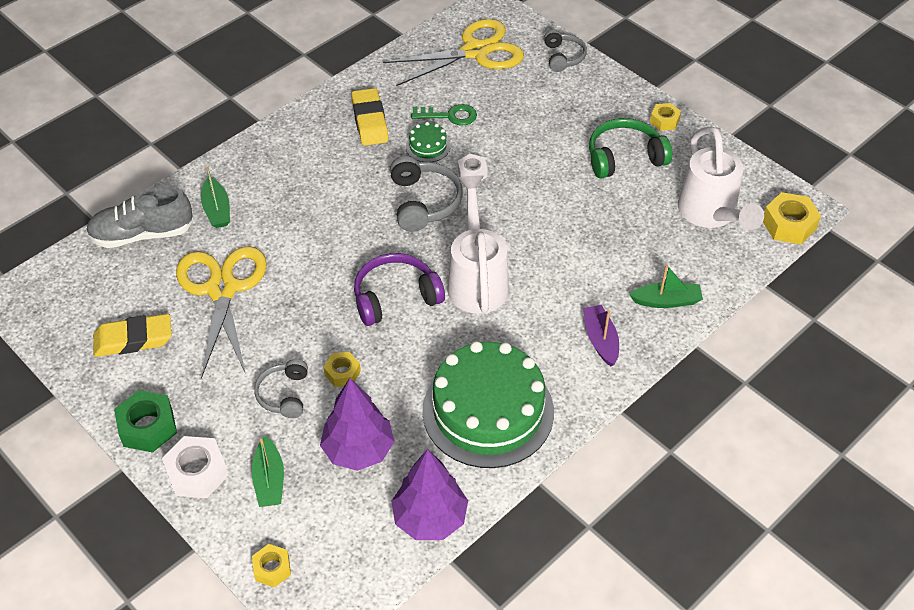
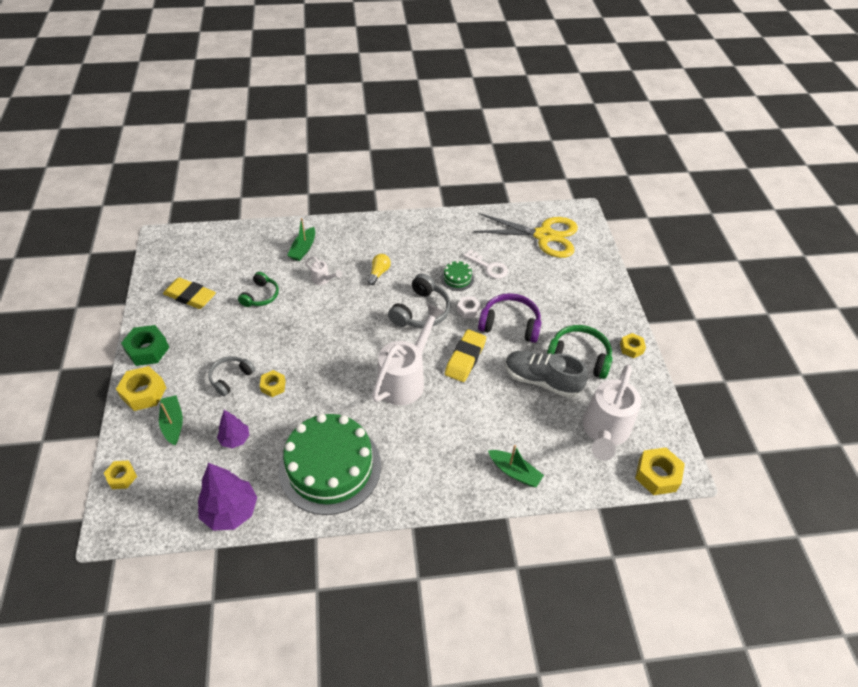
camera: 35 degrees right, 0 degrees up
(142, 234) = (253, 241): grey shoe -> grey shoe (542, 380)
(197, 473) = (144, 393): white nut -> yellow nut
(222, 289) = (261, 296): yellow scissors -> green headphones
(269, 480) = (173, 423): green boat -> green boat turned 135 degrees clockwise
(278, 230) = (323, 280): none -> white watering can
(335, 188) = (379, 273): none -> yellow light bulb
(358, 450) = (235, 439): purple tree -> purple tree, size x0.59
(370, 121) = (438, 244): yellow eraser -> yellow eraser (465, 358)
(395, 297) = (347, 359): purple headphones -> purple headphones (510, 324)
(449, 116) = (489, 267): green key -> white key
(563, 57) = (599, 268): grey headphones -> none
(600, 340) = (444, 469): purple boat -> none

